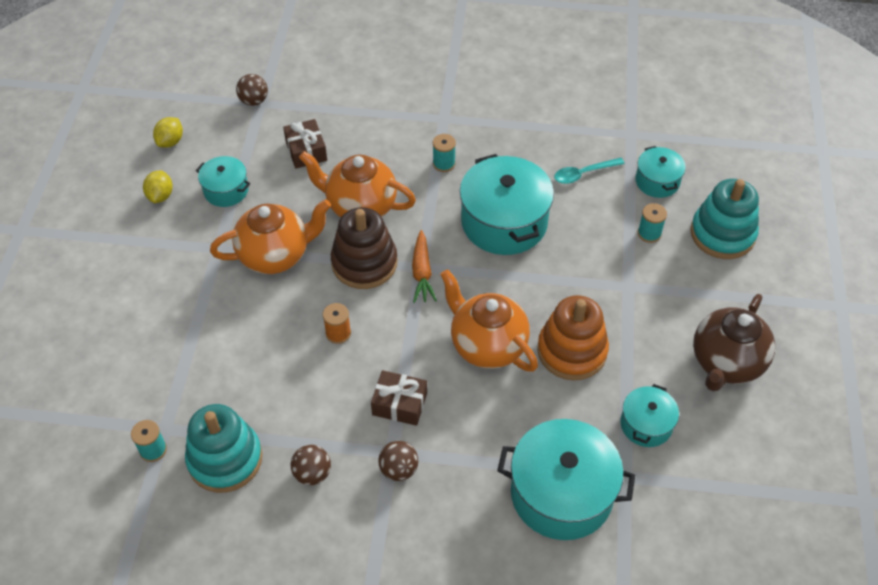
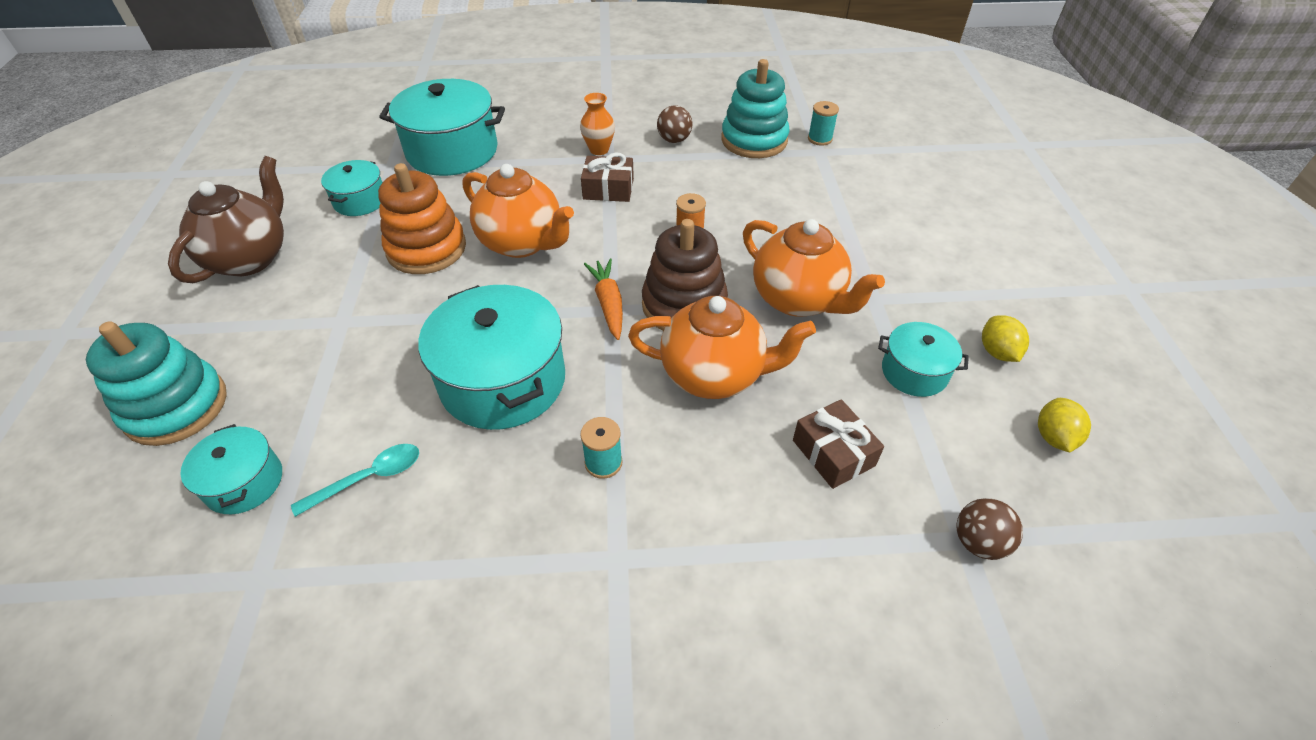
camera: 170 degrees right, 5 degrees down
(275, 255) = (798, 300): orange teapot -> orange teapot turned 105 degrees counterclockwise
(399, 469) = (599, 149): brown ball -> orange vase
(649, 233) = (289, 393): turquoise spool -> none

